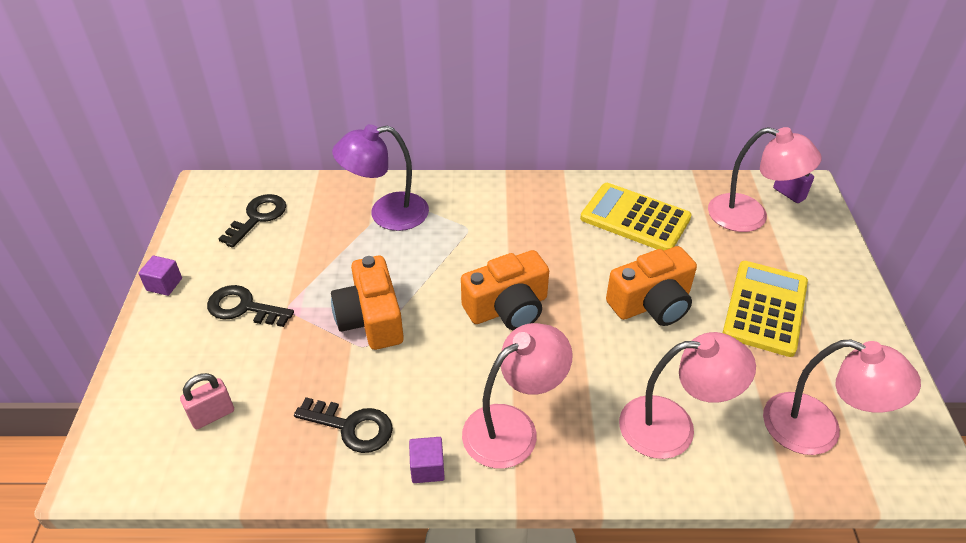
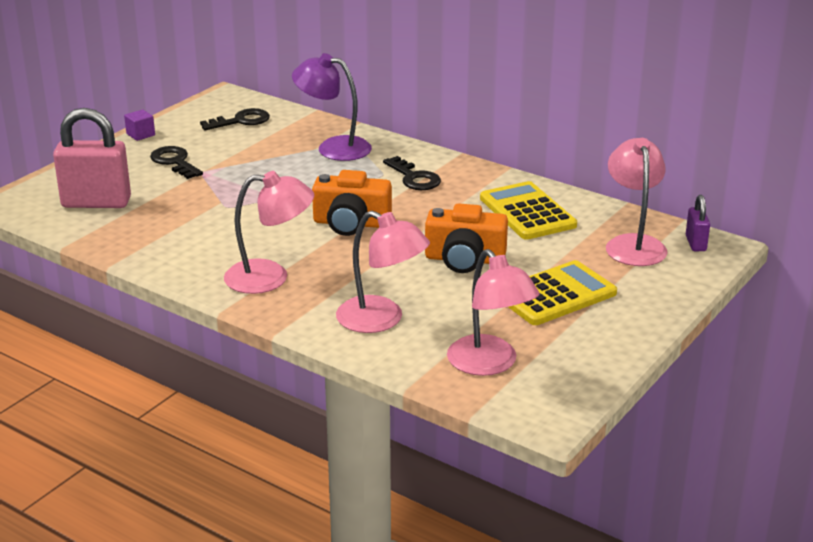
camera: 35 degrees right, 15 degrees down
(212, 415) = (96, 203): pink padlock -> pink padlock, size x2.02
(352, 427) = (170, 238): black key -> black key (414, 178)
(371, 319) = (249, 195): orange camera -> none
(427, 468) = (191, 273): purple cube -> none
(750, 216) = (633, 244): pink lamp -> pink lamp turned 150 degrees counterclockwise

